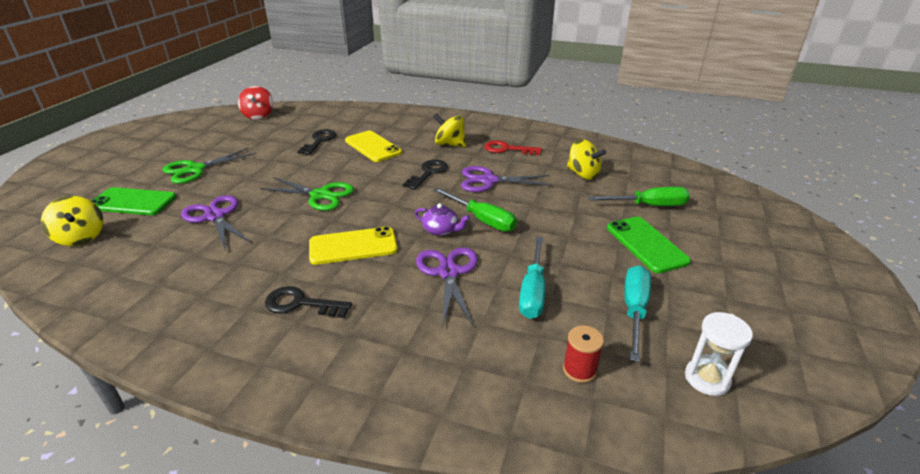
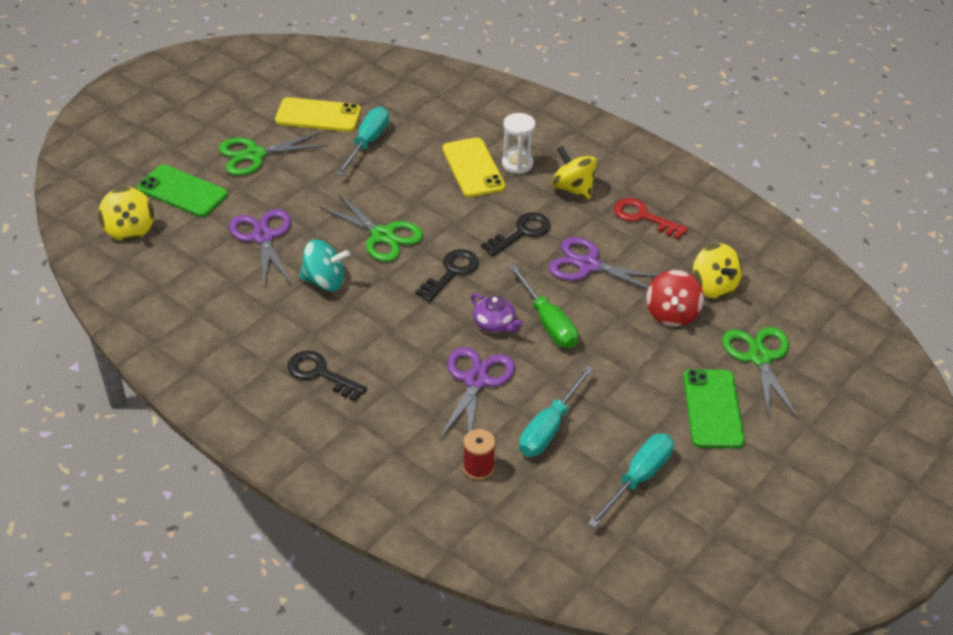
camera: 20 degrees right, 10 degrees up
(258, 115) = (348, 69): red spinning top -> red spinning top (672, 314)
(281, 234) = (324, 281): none -> turquoise spinning top
(286, 148) = (367, 143): none -> turquoise screwdriver
(319, 141) = (410, 140): black key -> black key (451, 272)
(353, 246) = (393, 319): yellow phone -> yellow phone (318, 115)
(579, 370) = (543, 518): red spool -> red spool (478, 468)
(648, 205) = (760, 358): green screwdriver -> green scissors
(707, 379) = (654, 563): white hourglass -> white hourglass (517, 164)

